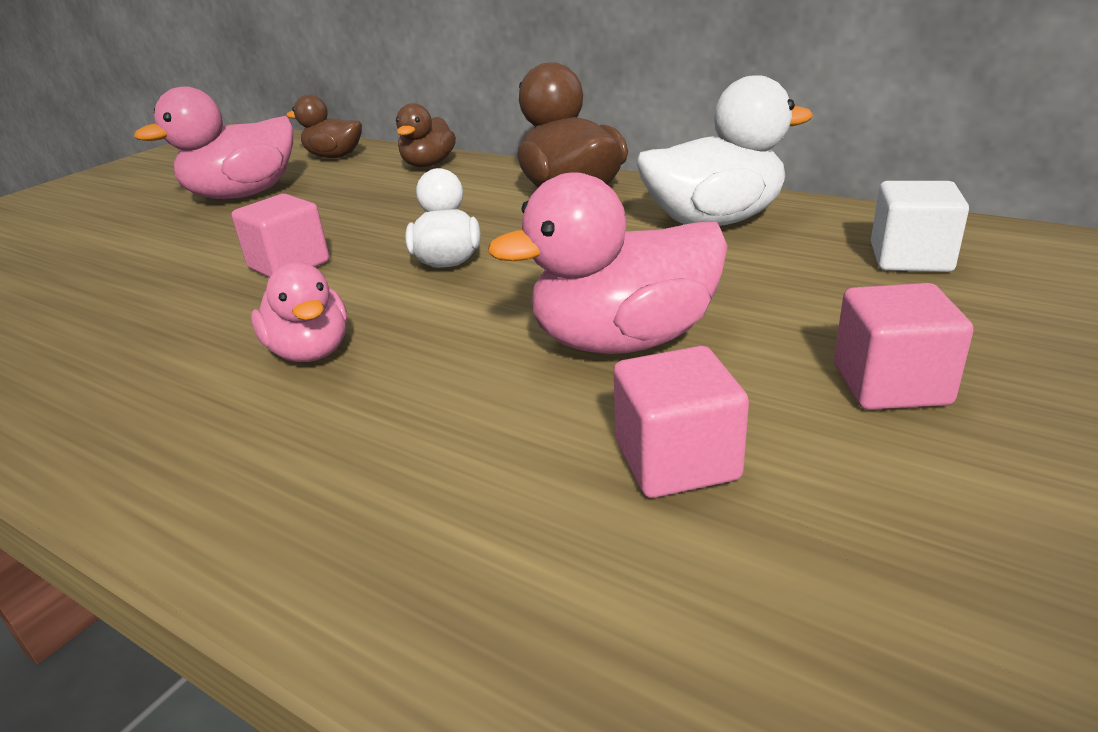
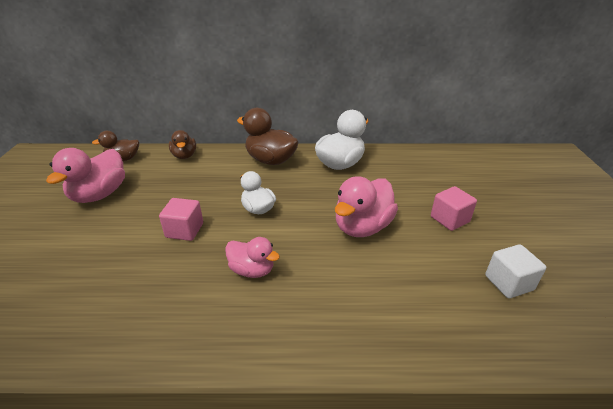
camera: 35 degrees left, 5 degrees up
(676, 460) = (421, 267): pink cube -> none
(910, 258) = (415, 168): white cube -> white cube (508, 283)

